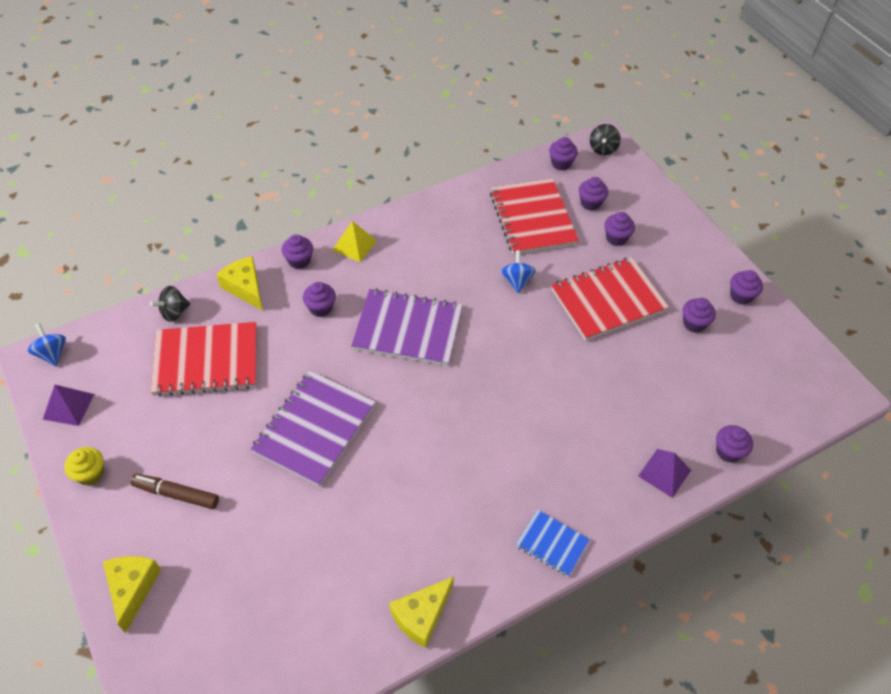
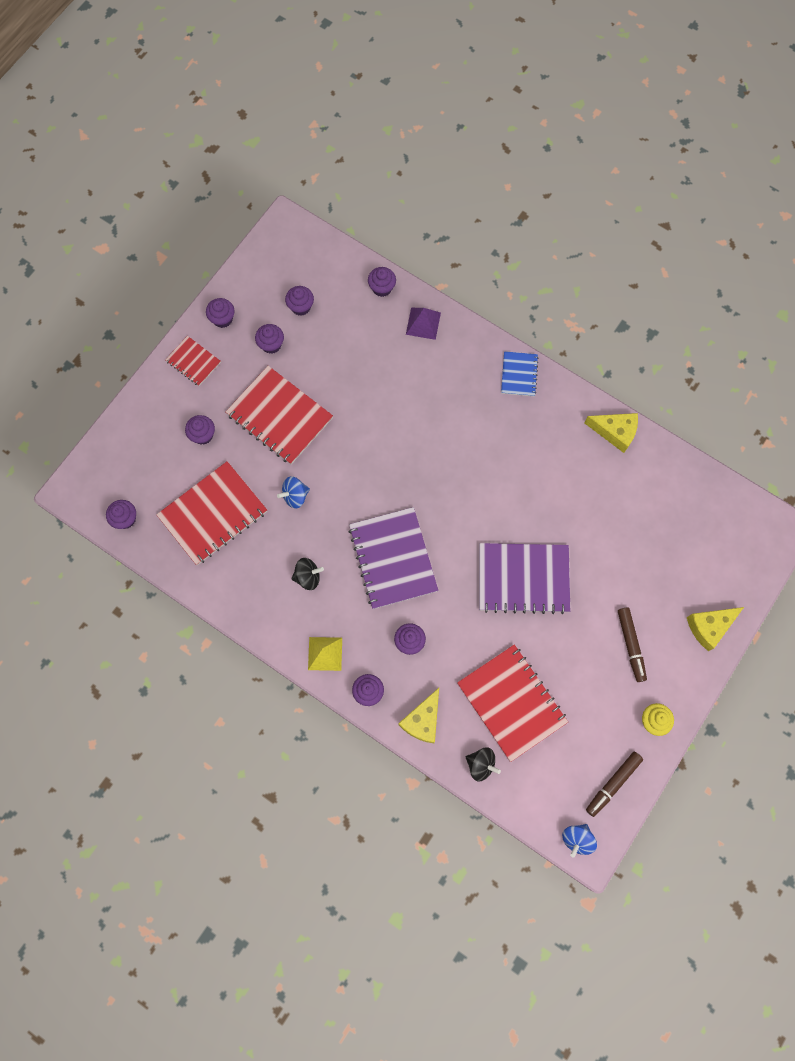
camera: 115 degrees left, 20 degrees up
(68, 406) = (613, 784): purple pyramid -> brown marker
(590, 203) = (168, 472): purple cupcake -> purple cupcake (301, 307)
(603, 149) = (86, 489): black spinning top -> black spinning top (308, 577)
(699, 257) = (193, 362): none -> red notebook

